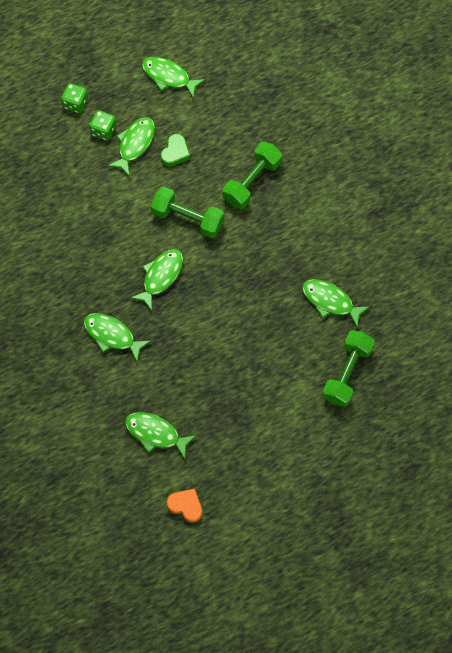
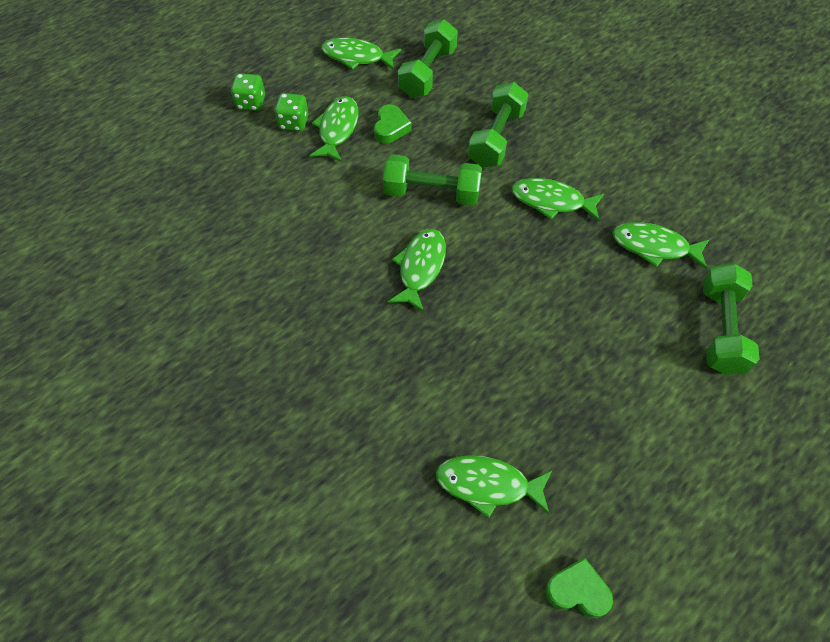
camera: 15 degrees left, 10 degrees down
(112, 335) = (376, 358): green fish -> green fish (551, 201)
(186, 505) = (577, 591): orange heart -> green heart
(220, 106) = (427, 73): none -> green dumbbell

